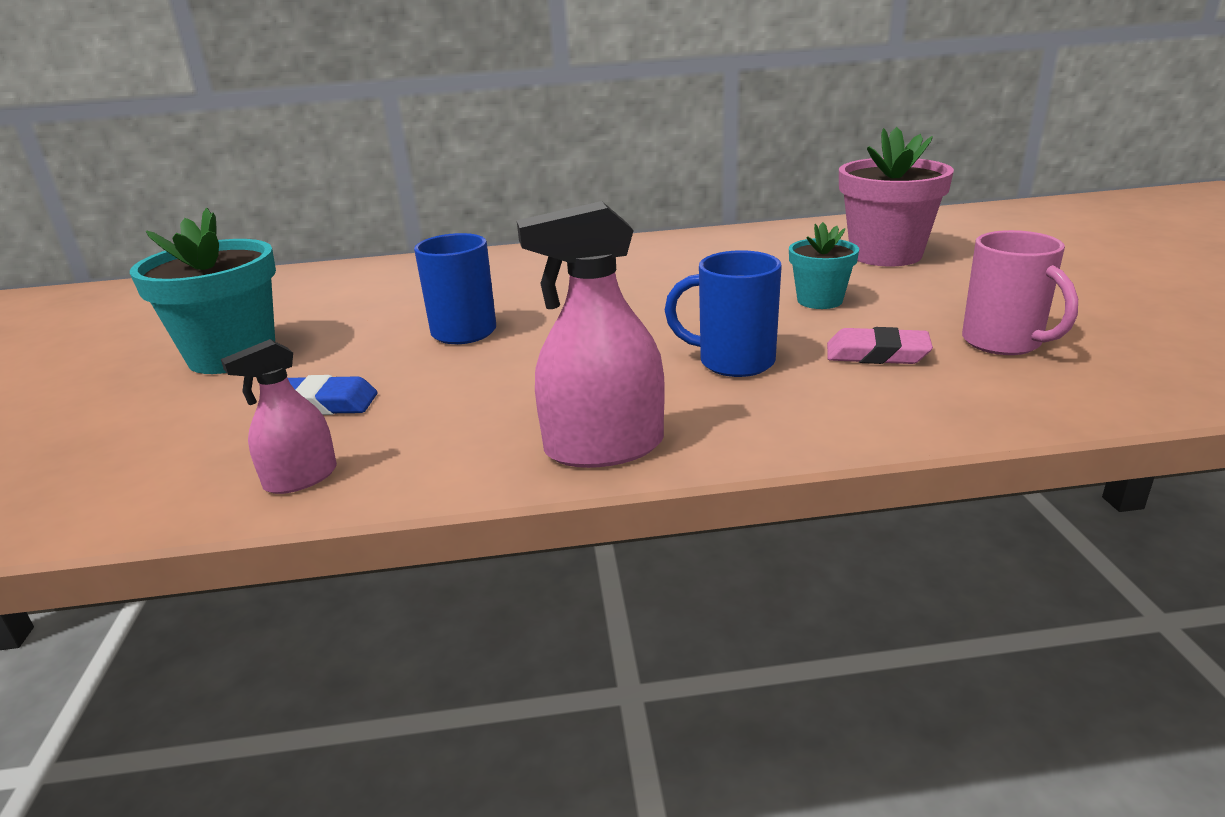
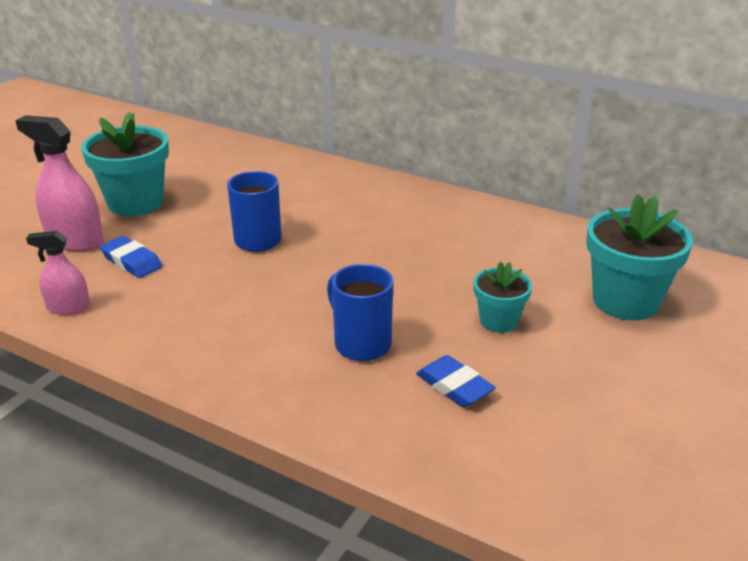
camera: 35 degrees right, 5 degrees up
(604, 447) = (207, 366): pink spray bottle -> pink spray bottle (75, 240)
(877, 354) = (454, 386): pink eraser -> blue eraser
(885, 255) = (625, 301): pink flower pot -> turquoise flower pot
(1004, 343) = (554, 425): pink mug -> none

